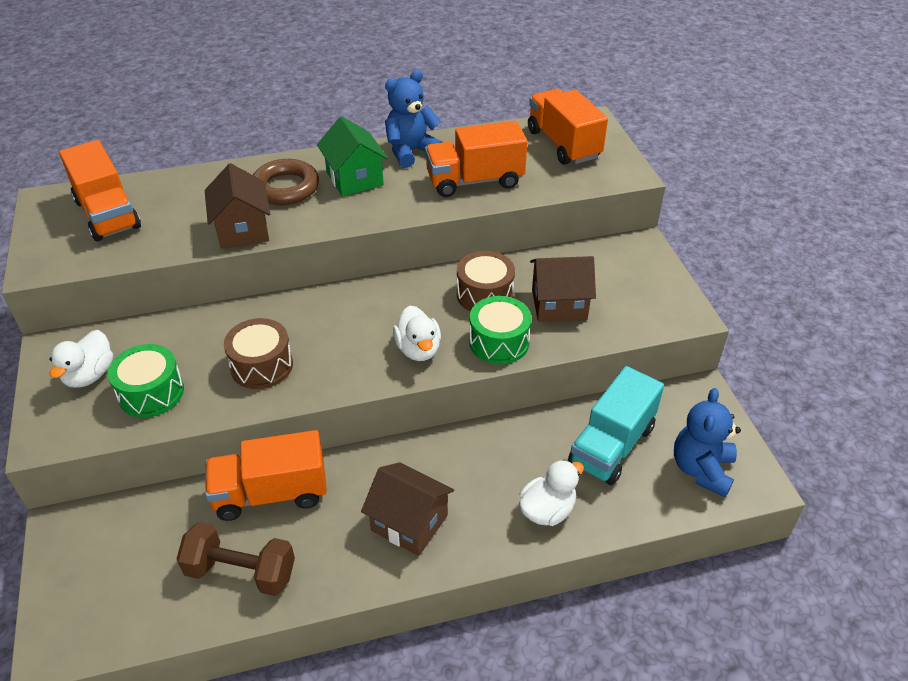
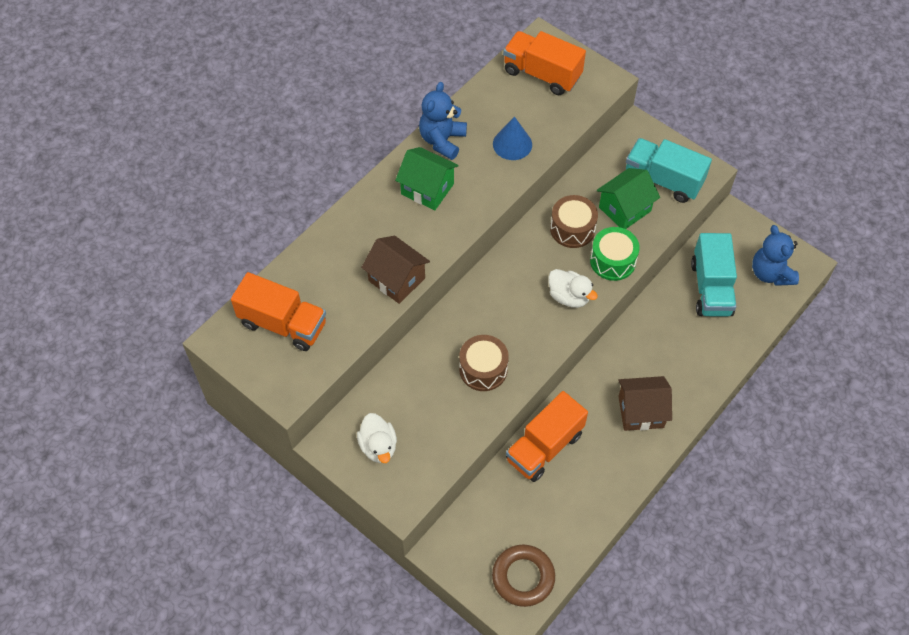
camera: 35 degrees left, 15 degrees up
(151, 393) = (433, 432): green drum -> none
(241, 572) = (575, 503): brown dumbbell -> none
(286, 188) = (387, 225): brown ring -> brown ring (523, 577)
(474, 181) = (512, 144): orange truck -> blue cone
(547, 510) = (709, 354): white duck -> none
(559, 304) = (625, 209): brown house -> green house
(628, 300) = (663, 180): none -> turquoise truck

